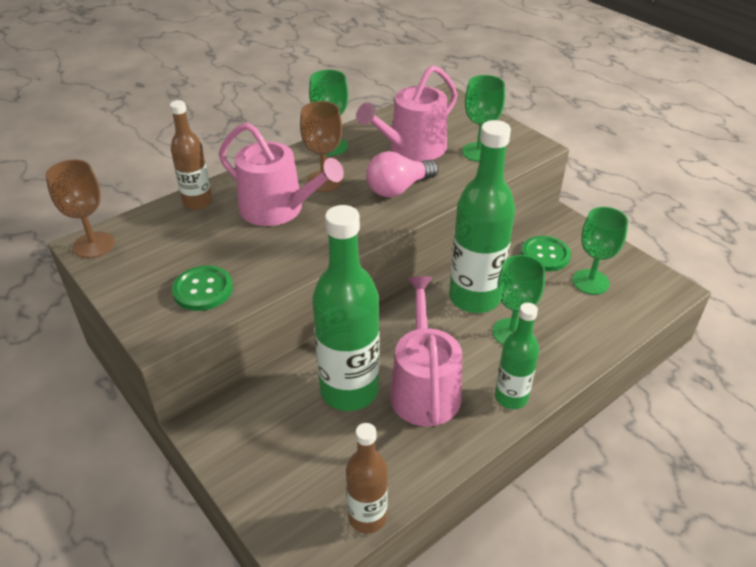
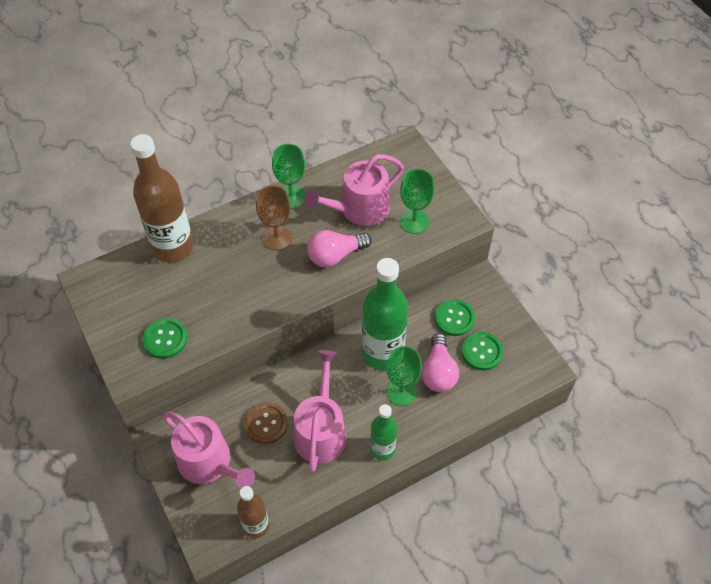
camera: 10 degrees right, 15 degrees up
(93, 245) = (90, 282): brown goblet -> none
(197, 202) = (173, 247): brown bottle -> brown bottle, size x1.77
(278, 209) = (234, 264): pink watering can -> pink watering can (209, 463)
(349, 390) = (266, 424): green bottle -> brown button
(548, 307) = (438, 372): none -> pink light bulb
(590, 282) = (481, 352): green goblet -> green button

